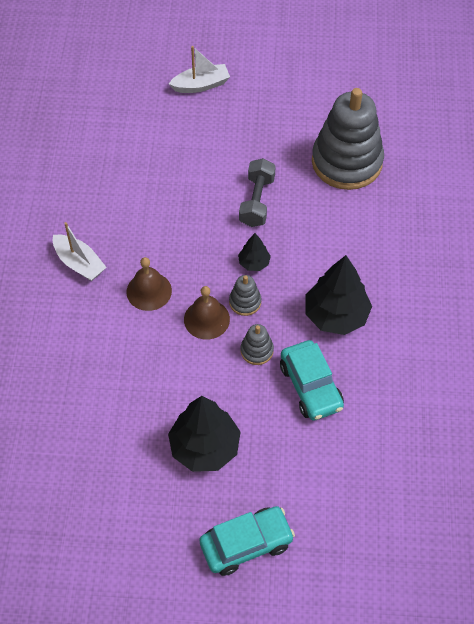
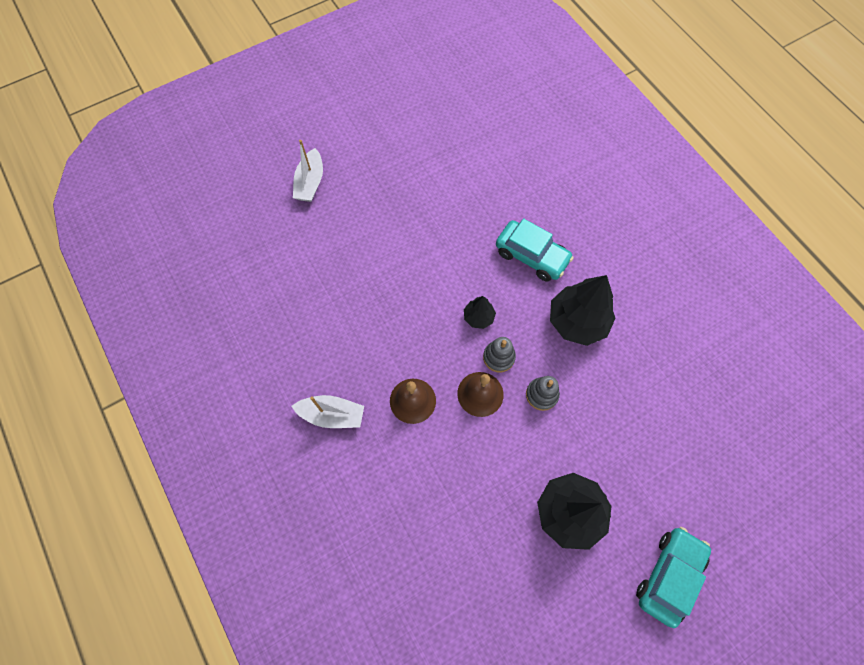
camera: 35 degrees left, 10 degrees up
(201, 85) = (310, 183): white boat -> white boat turned 150 degrees clockwise
(257, 201) = (438, 260): grey dumbbell -> none
(311, 386) = (607, 397): turquoise car -> turquoise car (531, 256)
(346, 162) = (481, 182): grey stacking toy -> none

